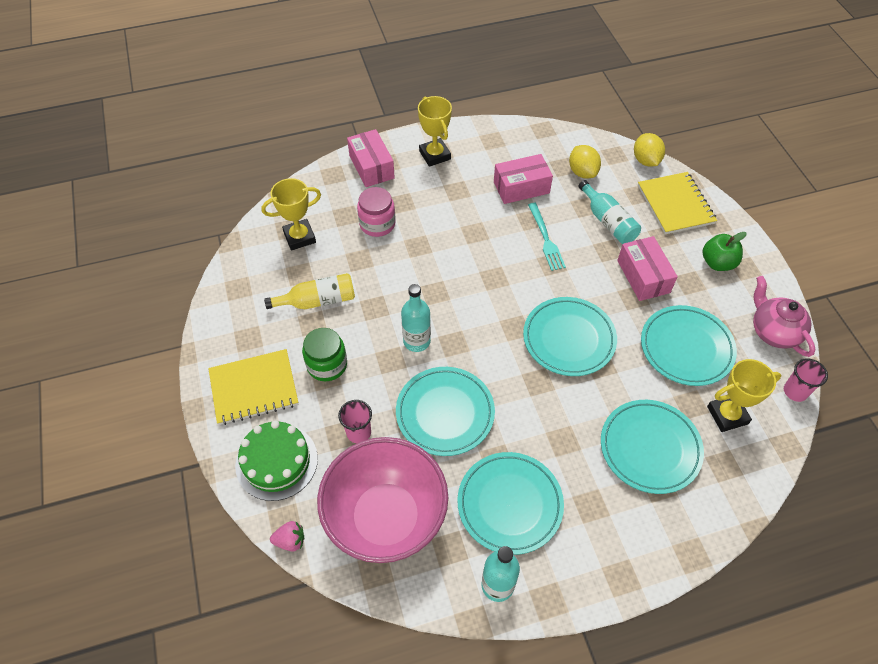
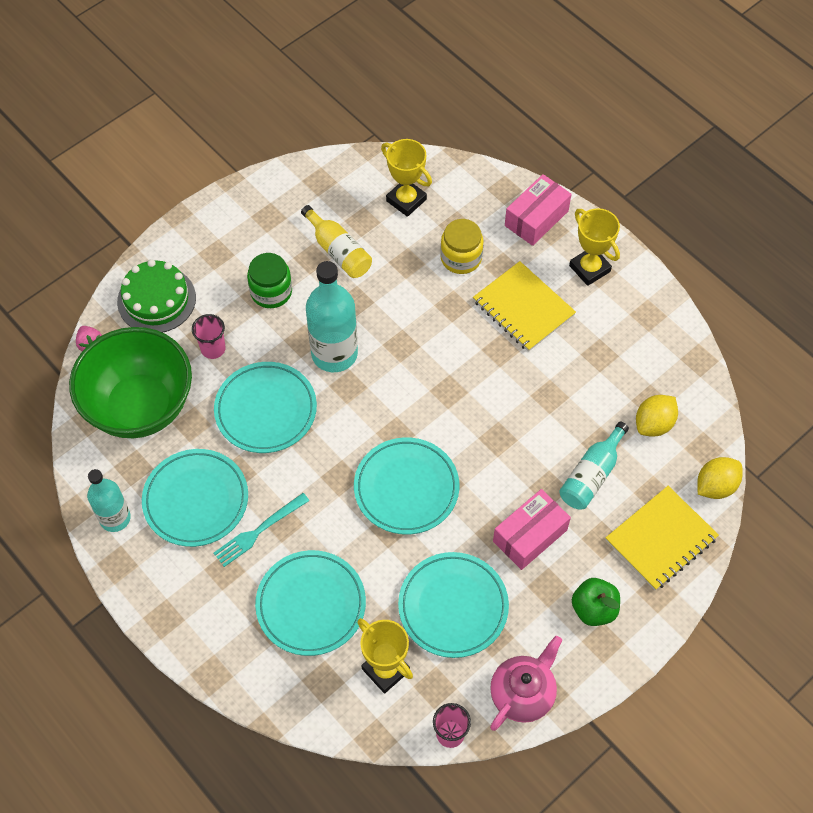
camera: 65 degrees right, 5 degrees up
(254, 388) = (219, 247): yellow notebook -> yellow notebook (523, 308)
(377, 224) = (461, 258): pink jar -> yellow jar
(386, 518) = (140, 406): pink bowl -> green bowl
(417, 341) = (334, 353): turquoise bottle -> turquoise bottle, size x1.58
(434, 155) = (589, 268): yellow trophy -> yellow trophy turned 75 degrees counterclockwise
(521, 187) = (592, 370): pink box -> none
(545, 239) = (529, 421): turquoise fork -> turquoise fork (258, 531)

